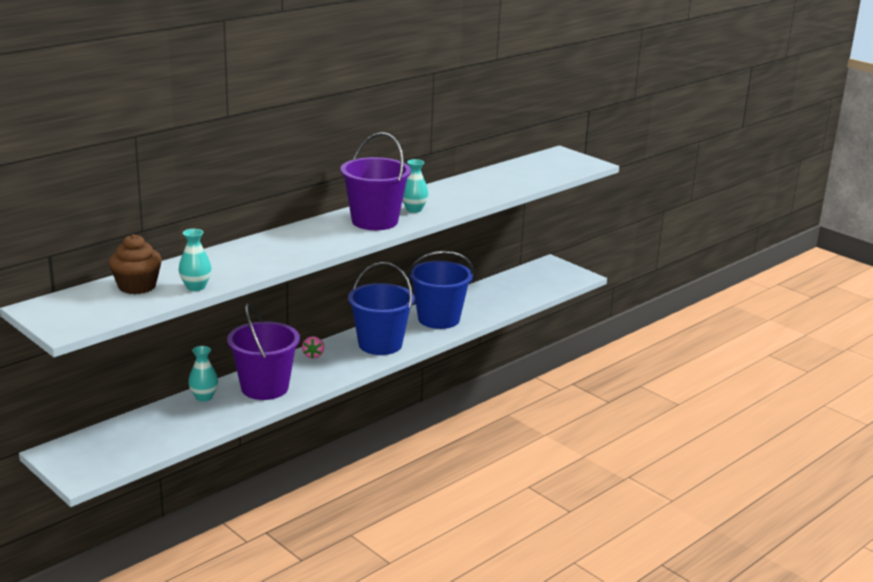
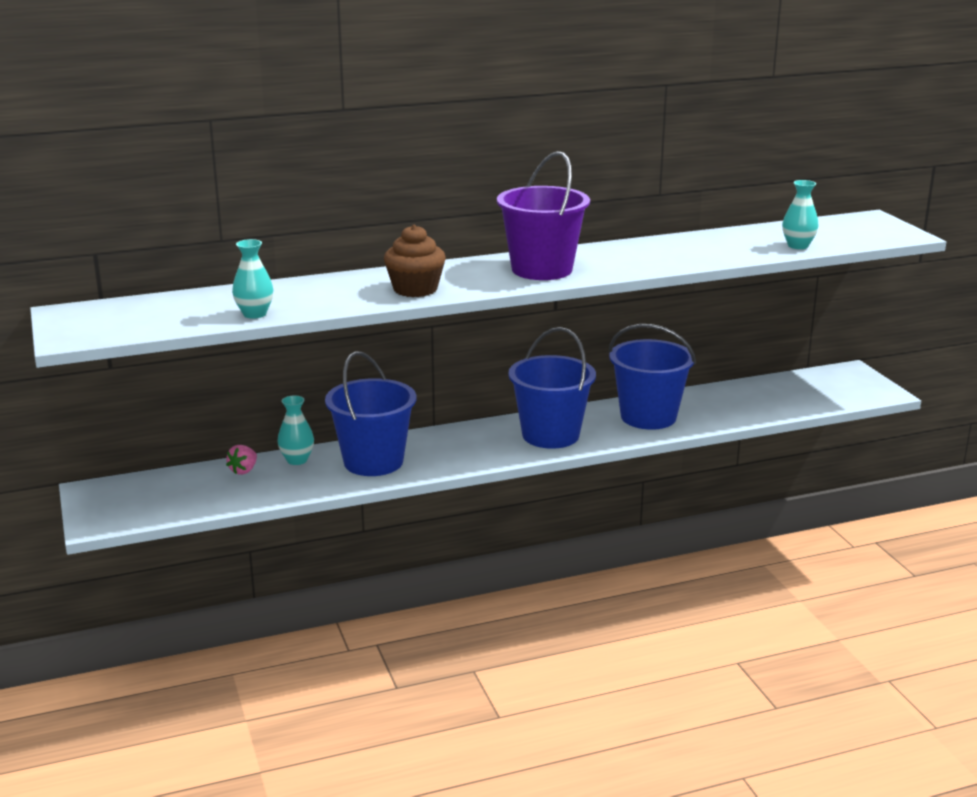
camera: 25 degrees right, 0 degrees up
(137, 286) = (192, 305): brown cupcake -> brown cupcake (415, 289)
(264, 388) = (373, 462): purple bucket -> blue bucket
(313, 355) = (459, 434): pink strawberry -> pink strawberry (244, 470)
(414, 209) = (605, 262): turquoise vase -> turquoise vase (798, 246)

